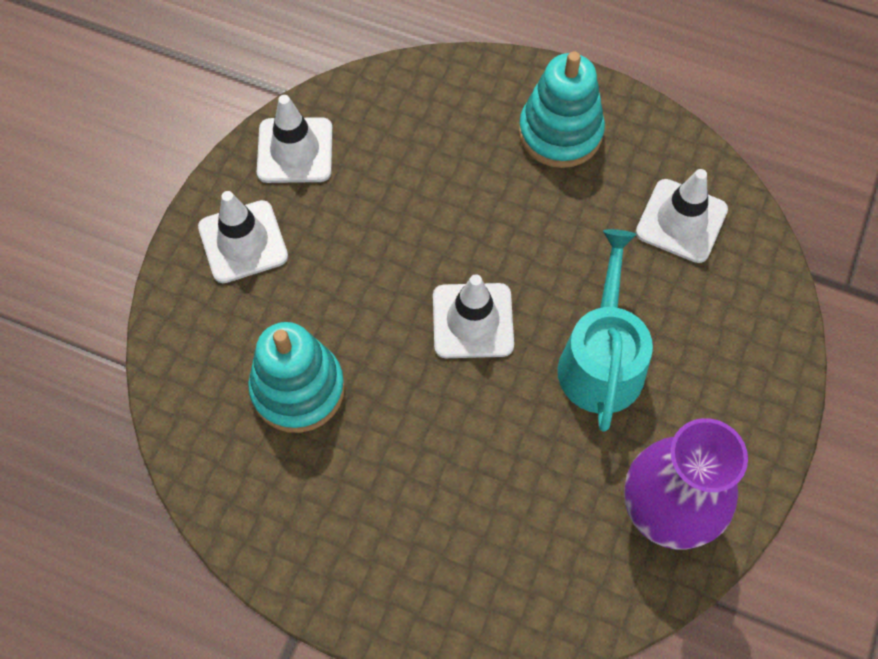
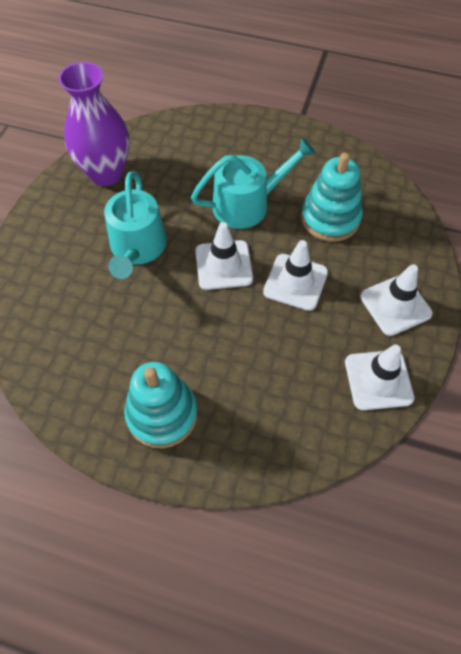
camera: 175 degrees right, 5 degrees down
(426, 427) = (247, 204): none -> turquoise watering can
(681, 221) = (70, 345): white traffic cone -> white traffic cone (295, 282)

